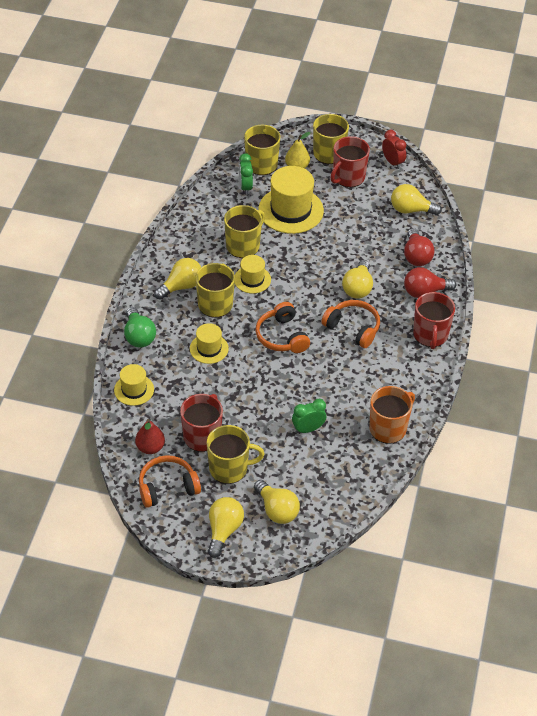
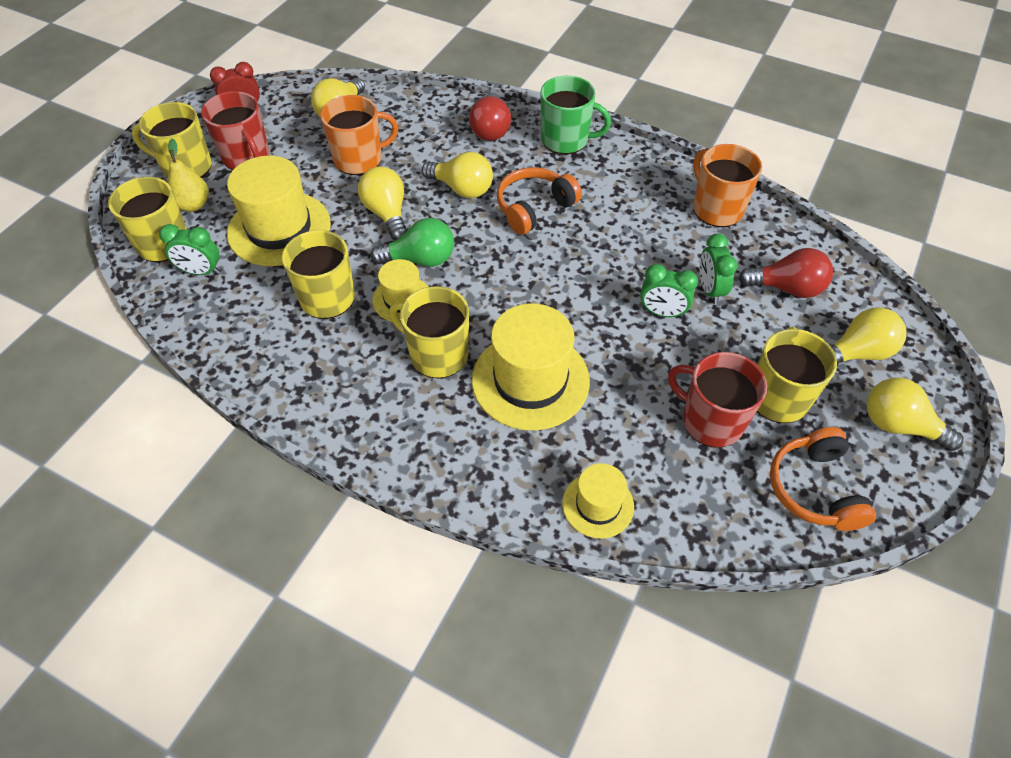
camera: 75 degrees left, 5 degrees up
(139, 336) = (476, 477): green light bulb -> green light bulb (420, 259)
(150, 447) = (729, 500): red pear -> none
(181, 286) = (382, 394): yellow light bulb -> yellow light bulb (387, 213)
(209, 348) = (530, 380): yellow hat -> yellow hat, size x1.82
(280, 405) = (662, 312): none -> green clock
(282, 336) = (529, 286): orange headphones -> none
(367, 231) = (359, 159): none -> orange mug
(416, 256) = (425, 124): red light bulb -> red light bulb (787, 288)
(430, 335) = (566, 140): red mug -> green mug

